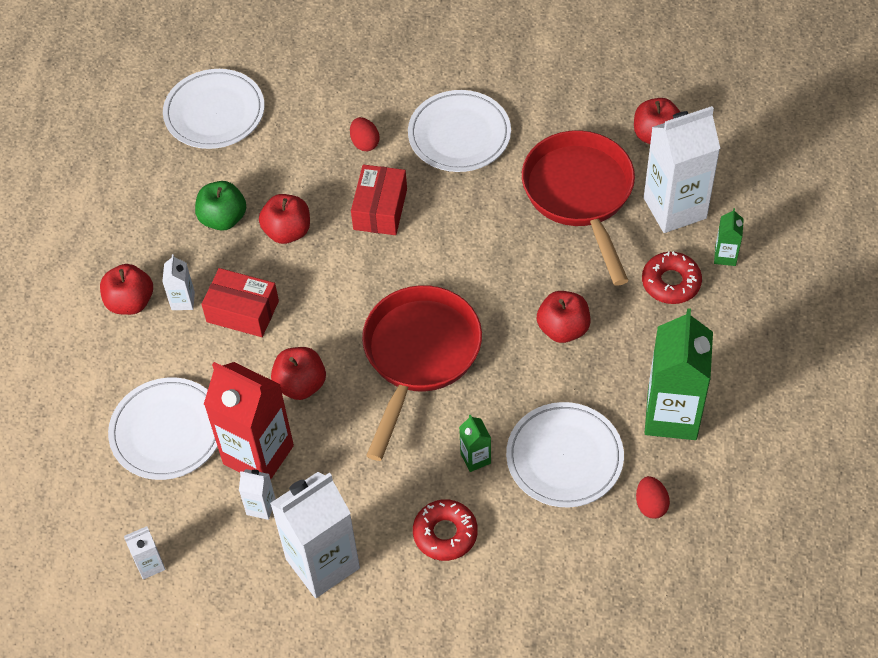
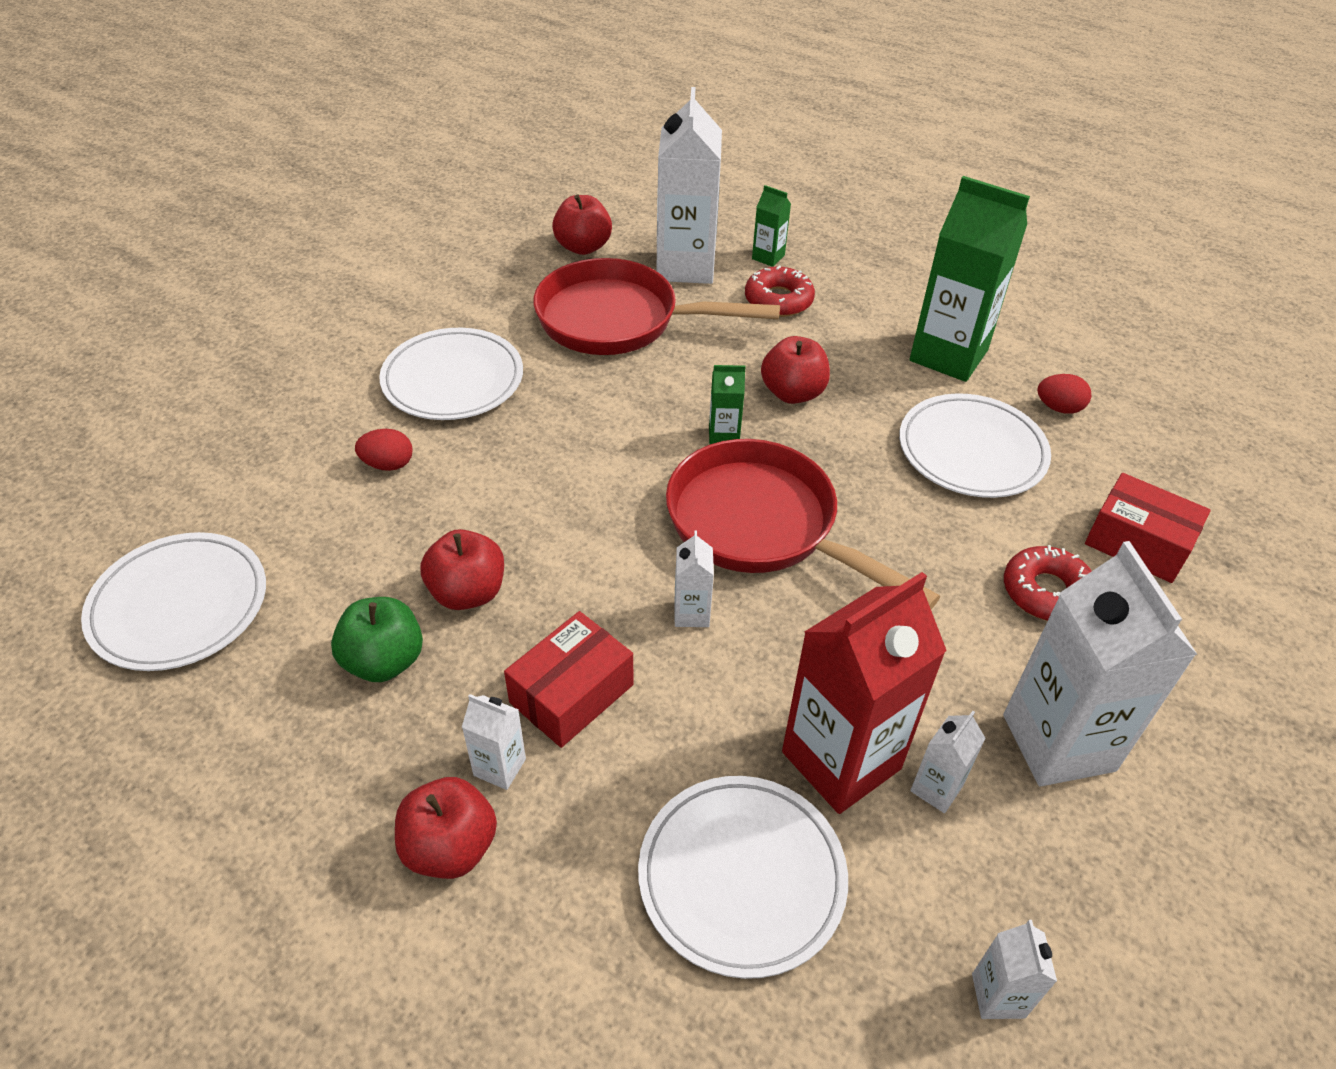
camera: 70 degrees left, 10 degrees down
(300, 384) = (742, 666): red apple -> none
(327, 345) = (691, 613): none -> white carton
(380, 209) = (506, 486): red box -> red box (1137, 543)
(475, 458) = (942, 526): green carton -> green carton (723, 436)

